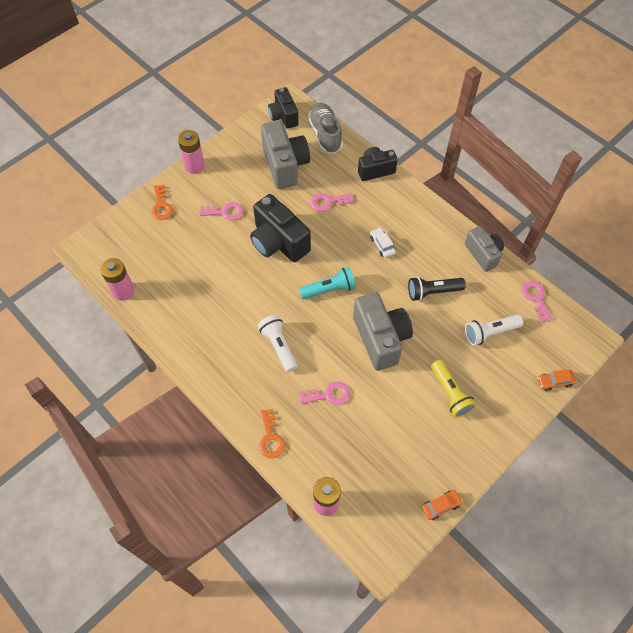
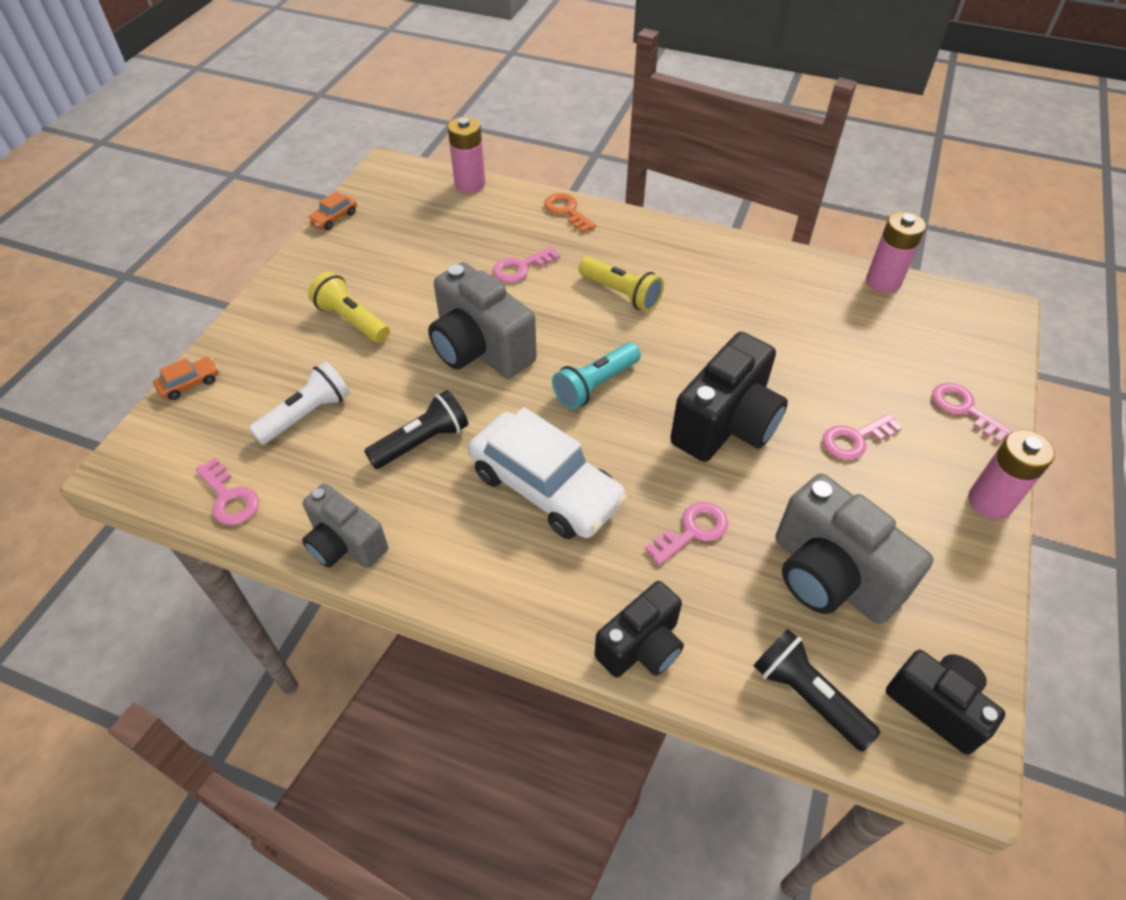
camera: 155 degrees right, 10 degrees down
(161, 206) = (963, 409): orange key -> pink key
(278, 242) = (726, 425): black camera -> black camera turned 105 degrees clockwise
(279, 346) = (621, 294): white flashlight -> yellow flashlight
(325, 134) = (807, 696): grey shoe -> black flashlight
(382, 245) = (545, 487): white car -> white car, size x2.43

